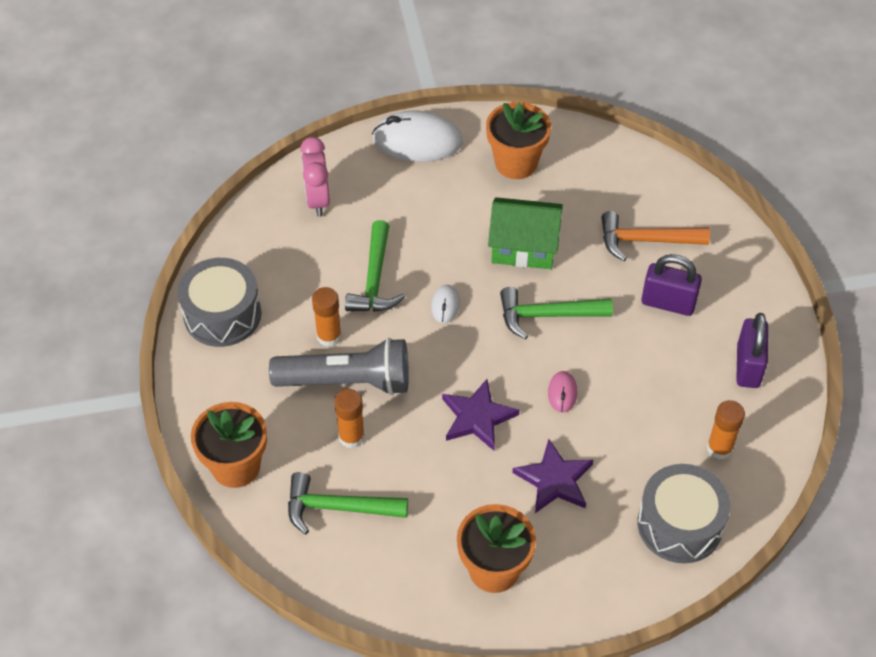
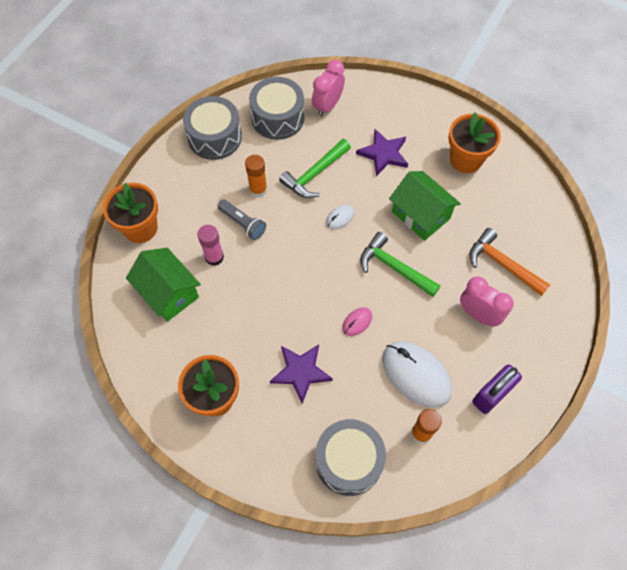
camera: 40 degrees right, 10 degrees up
(274, 248) = (278, 118): none -> grey drum
(338, 507) = (168, 293): green hammer -> green house
(347, 382) = (242, 223): grey flashlight -> grey flashlight, size x0.55
(351, 437) = (214, 257): orange glue stick -> pink glue stick
(417, 141) = (418, 107): white mouse -> white mouse (416, 375)
(477, 417) = (293, 299): purple star -> purple star (383, 154)
(668, 303) = (478, 314): purple padlock -> pink clock

